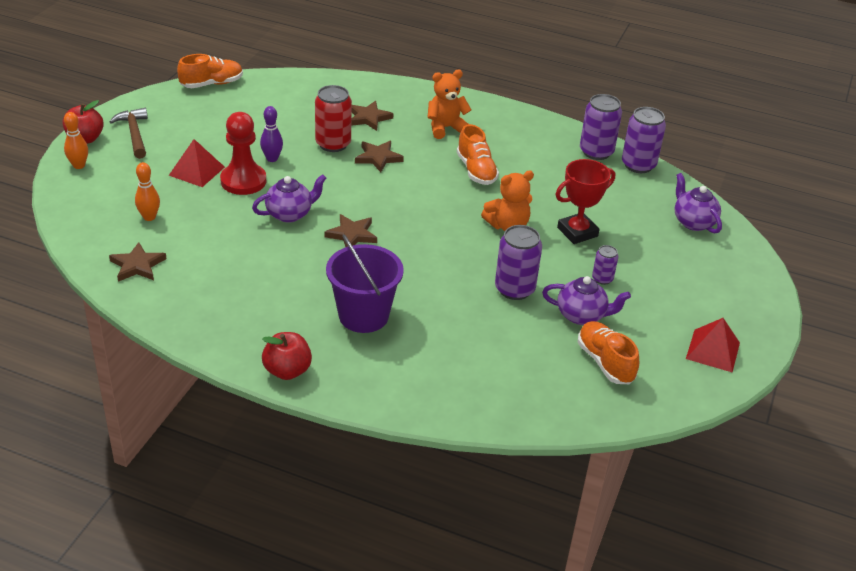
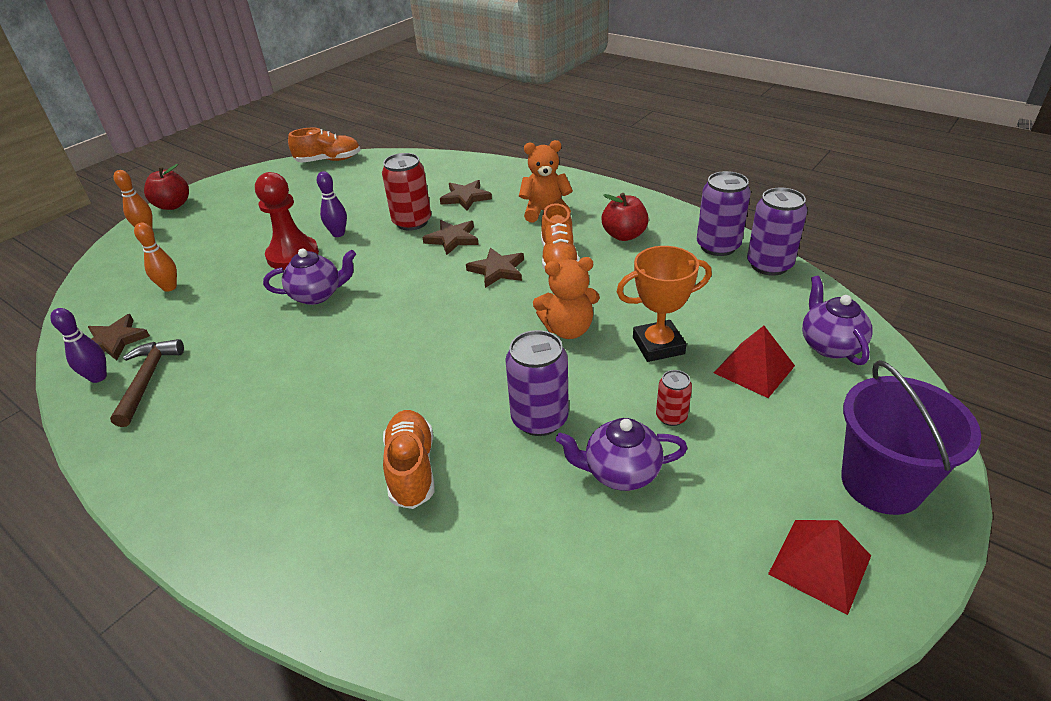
camera: 20 degrees right, 0 degrees up
(134, 134) = (221, 203): brown hammer -> brown hammer (147, 380)
(149, 294) = (98, 377): none -> purple bowling pin
(197, 171) = (253, 242): red pyramid -> red pyramid (754, 369)
(287, 371) = (174, 507): red apple -> red apple (624, 235)
(352, 234) = (371, 325): brown star -> brown star (497, 270)
(363, 315) = (321, 435): purple bucket -> purple bucket (881, 483)
(577, 232) = (658, 345): red trophy -> orange trophy
(581, 315) = (620, 472): purple teapot -> purple teapot turned 150 degrees clockwise
(602, 279) = (671, 417): purple can -> red can
(605, 362) = (630, 560): orange shoe -> orange shoe (412, 469)

